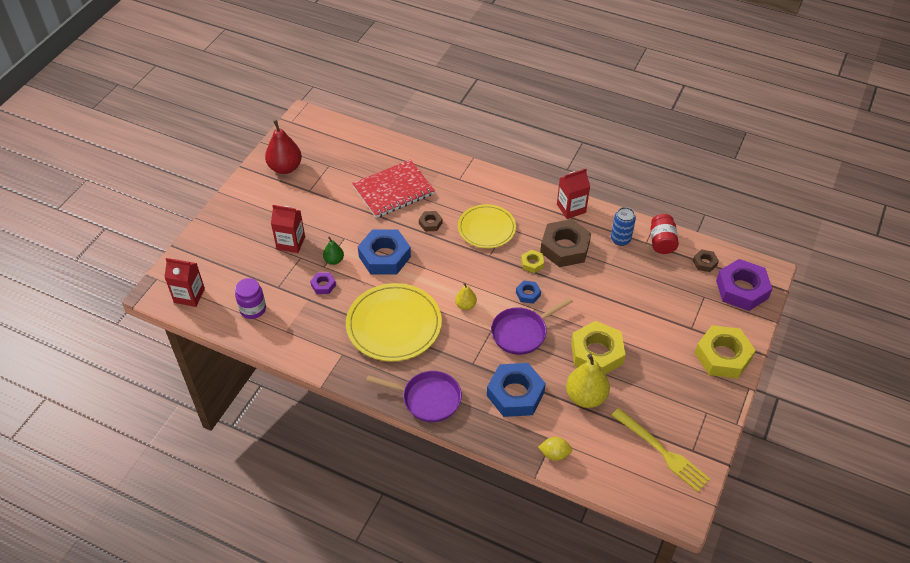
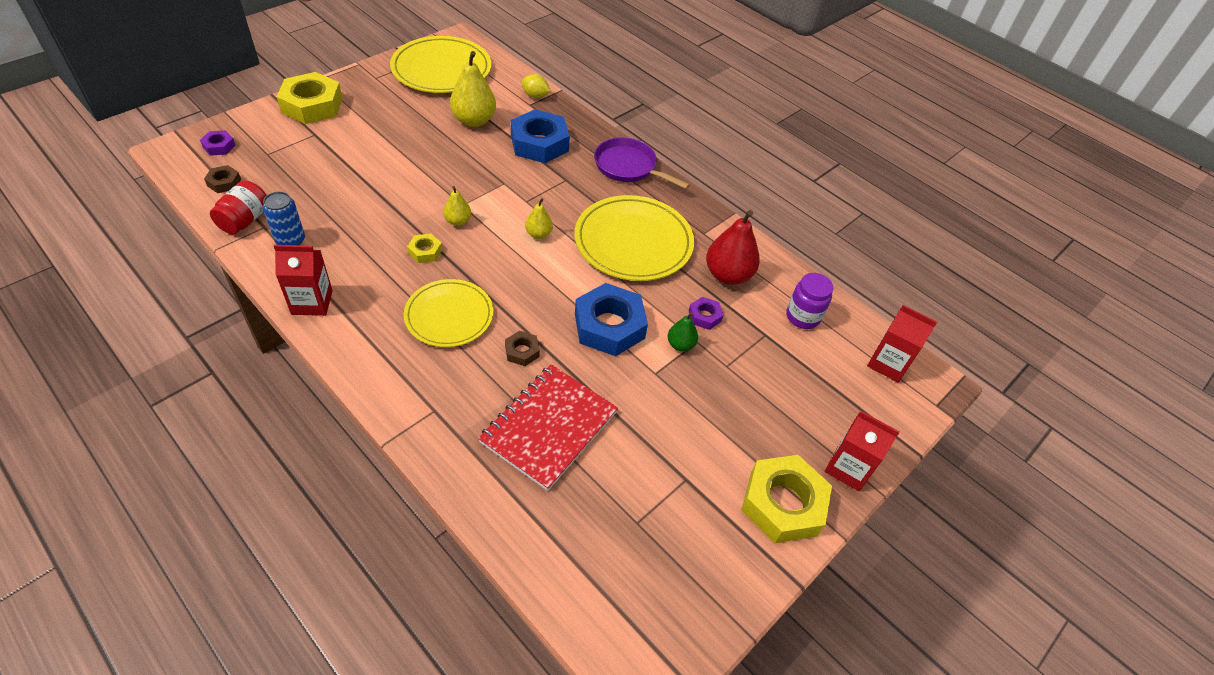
camera: 165 degrees left, 0 degrees up
(285, 168) = (717, 547): red pear -> red pear (727, 275)
(291, 243) = (736, 393): red carton -> red carton (848, 468)
(393, 190) = (549, 427): red notebook -> red notebook turned 45 degrees counterclockwise
(522, 332) = (494, 188): purple pan -> none
(528, 294) = (458, 221): blue nut -> yellow pear
(565, 248) = (369, 255): brown nut -> none
(596, 353) = (432, 147): yellow nut -> yellow nut (783, 504)
(661, 451) = (441, 69): yellow fork -> yellow plate
(742, 289) = (219, 146): purple nut -> purple nut, size x0.47

